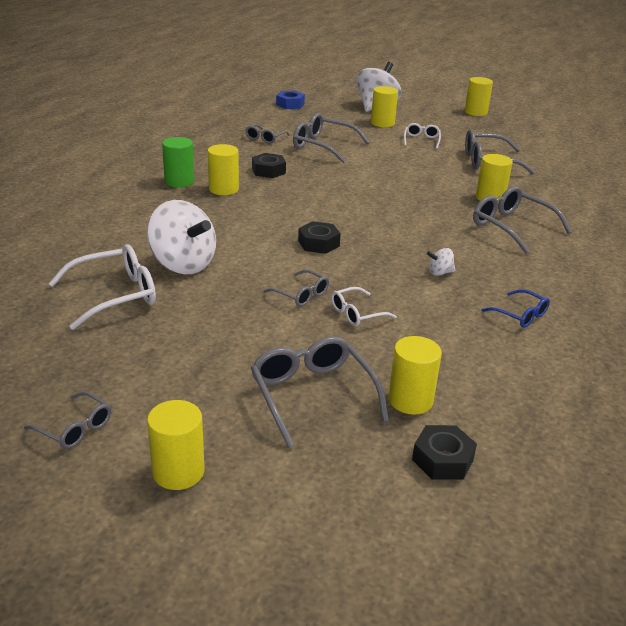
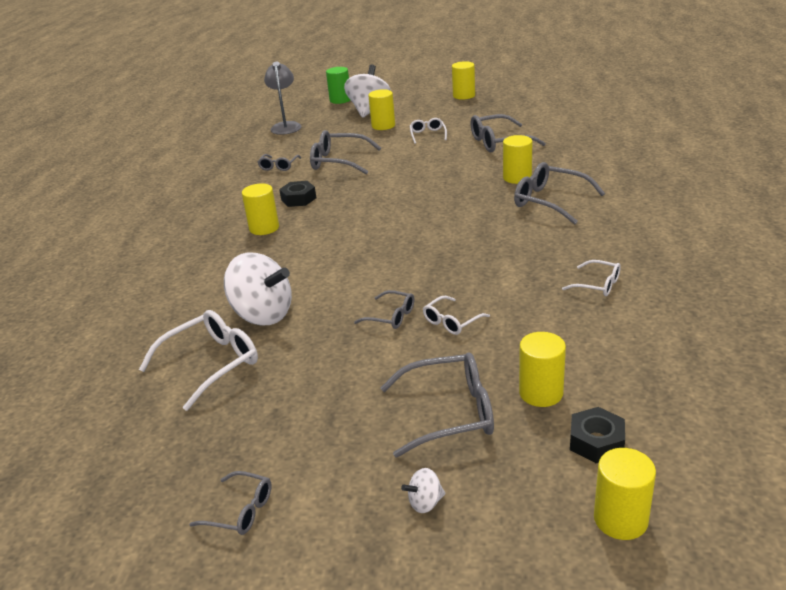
camera: 10 degrees left, 0 degrees up
(178, 471) = (362, 525): yellow cylinder -> yellow cylinder (620, 519)
(179, 181) = (216, 230): green cylinder -> green cylinder (340, 100)
(290, 104) = (286, 126): blue nut -> grey lamp
(312, 395) = (450, 413): grey glasses -> grey glasses turned 120 degrees clockwise
(318, 243) = (382, 261): black nut -> none
(440, 273) = (507, 262): white spinning top -> white spinning top (425, 502)
(520, 315) = (598, 285): blue glasses -> white glasses

